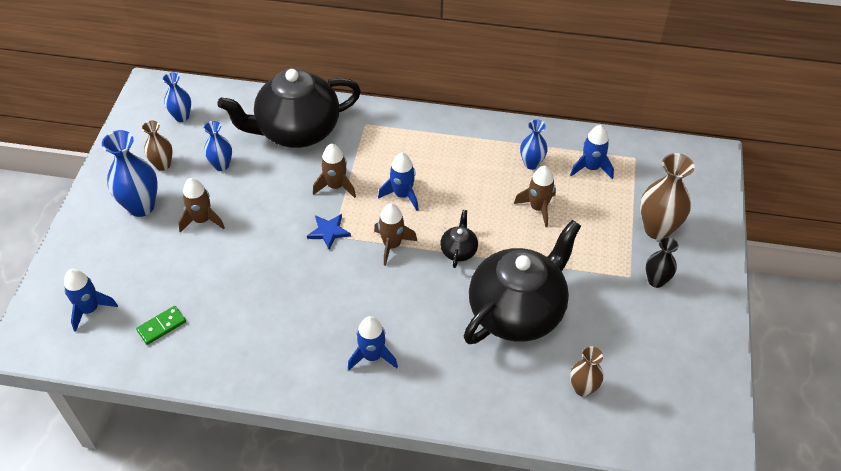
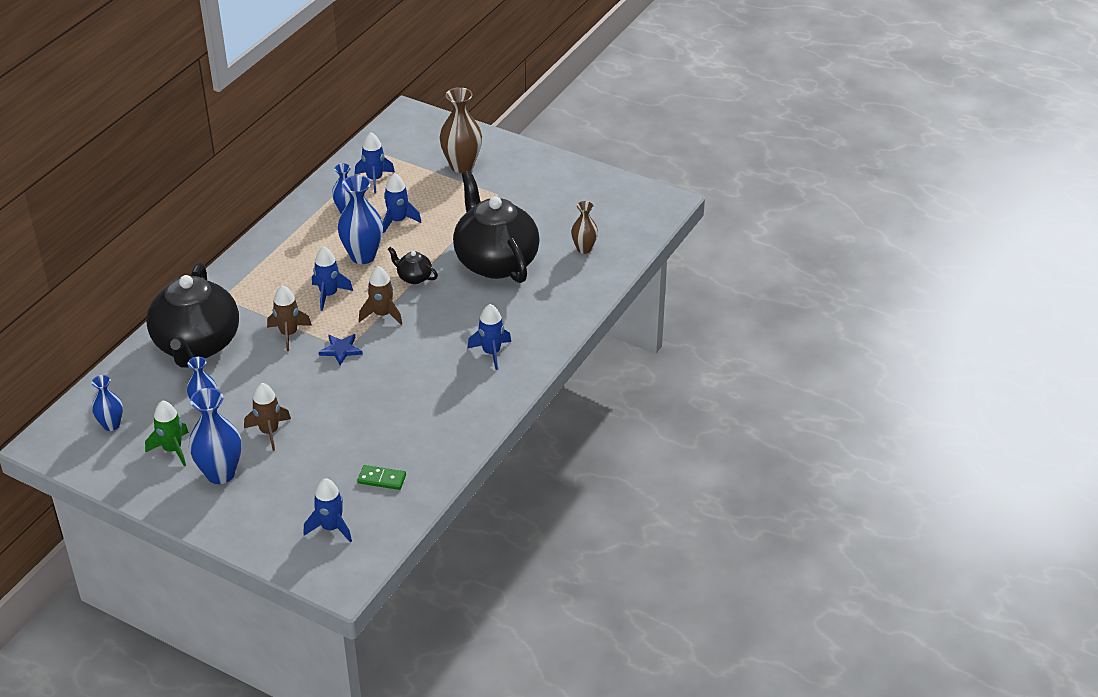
camera: 70 degrees left, 10 degrees down
(161, 326) = (382, 479): green domino -> green domino turned 60 degrees counterclockwise
(163, 165) = (172, 449): brown vase -> green rocket
(470, 200) = (363, 256): none -> blue vase
(538, 208) = (398, 221): brown rocket -> blue rocket
(656, 281) = (510, 183): black vase -> none

